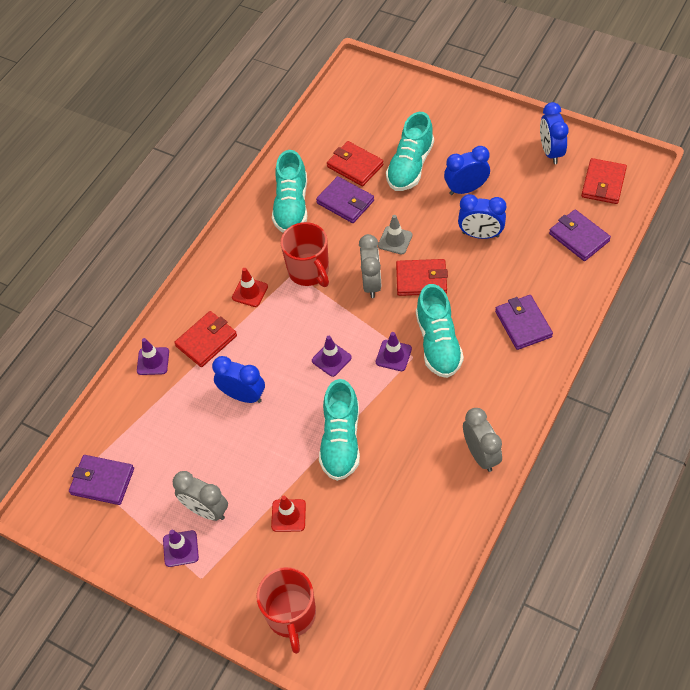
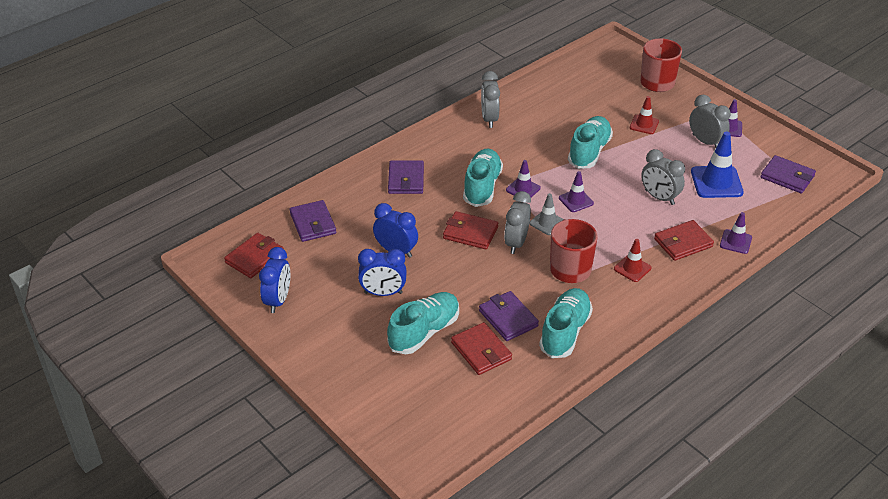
camera: 165 degrees left, 15 degrees down
(183, 442) = (716, 182): none -> blue traffic cone
(243, 395) = (659, 197): blue clock -> grey clock
(395, 240) = (477, 270): grey traffic cone -> grey traffic cone (547, 223)

